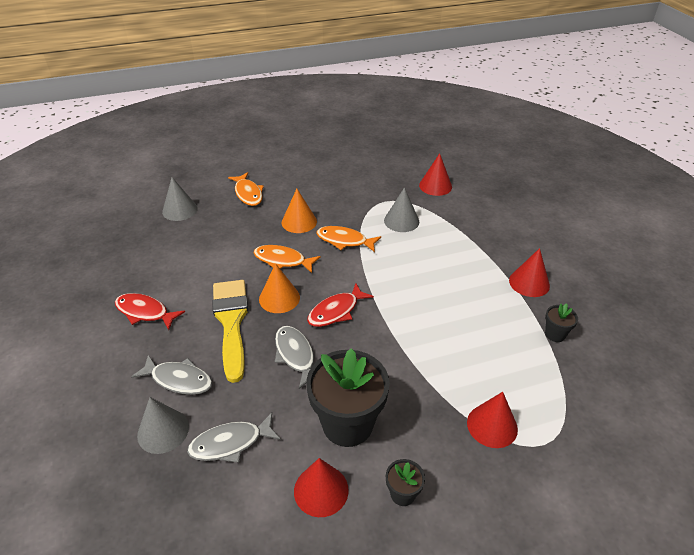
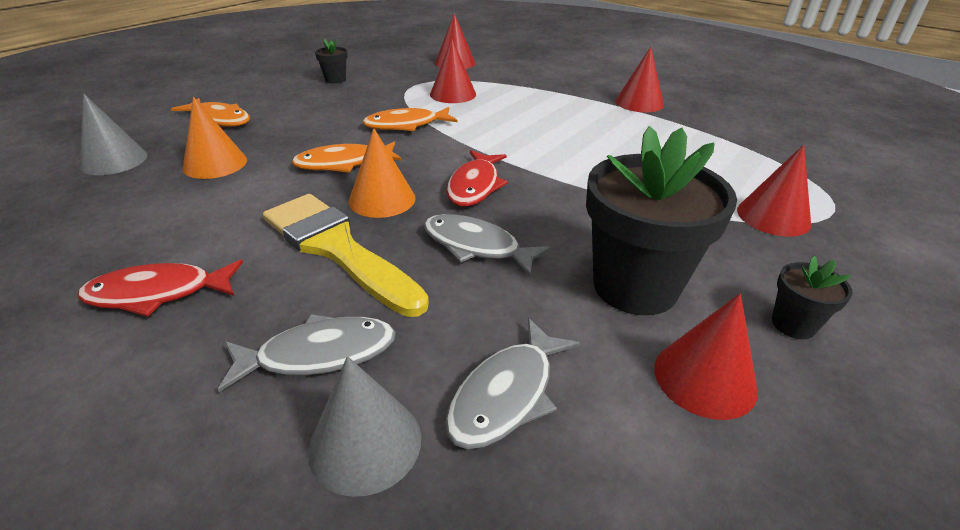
camera: 35 degrees left, 5 degrees down
(299, 222) = (325, 125): orange cone -> orange cone (215, 164)
(401, 221) = (453, 94): grey cone -> red cone
(555, 334) = (714, 129): black flower pot -> black flower pot (335, 80)

